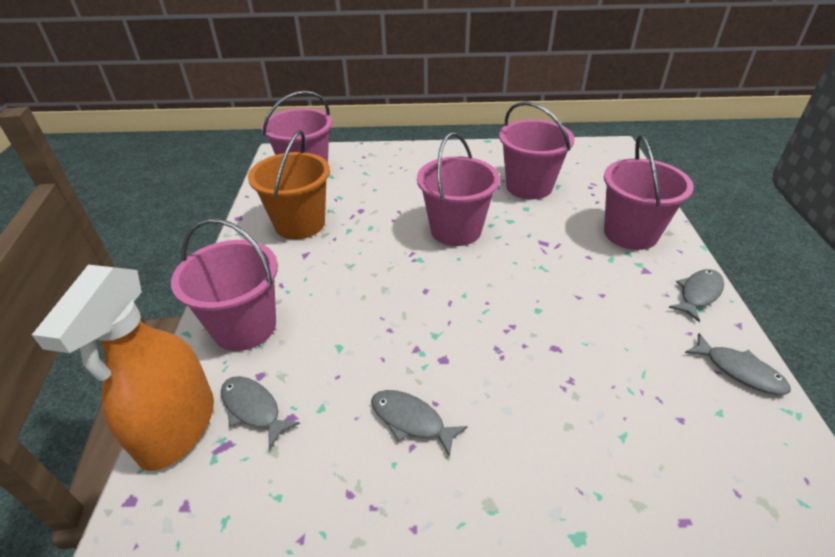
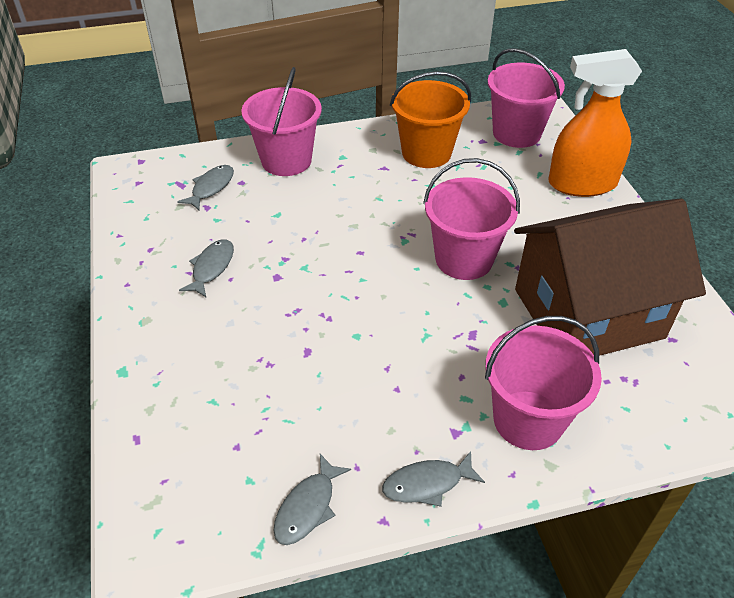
camera: 75 degrees right, 5 degrees up
(177, 427) = (192, 160): orange spray bottle -> orange spray bottle (582, 184)
(529, 186) = (588, 313): pink bucket -> brown house
(698, 294) = (427, 484): grey fish -> grey fish turned 135 degrees clockwise

